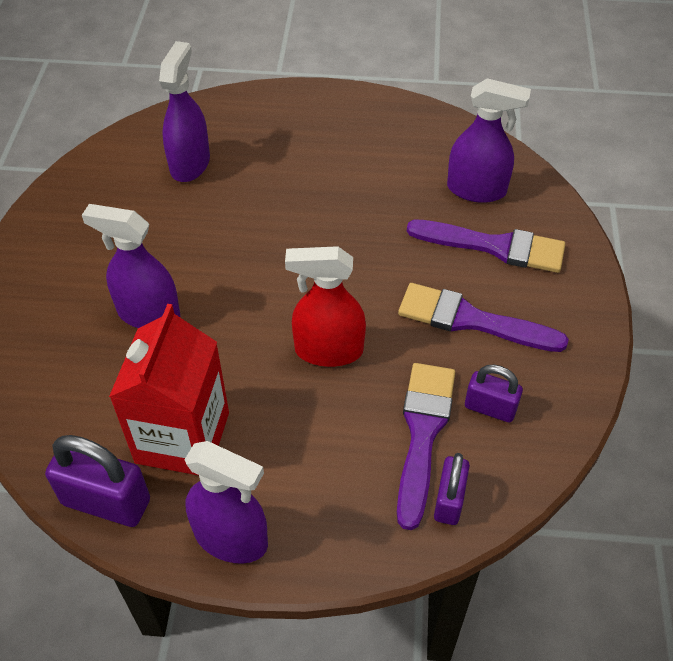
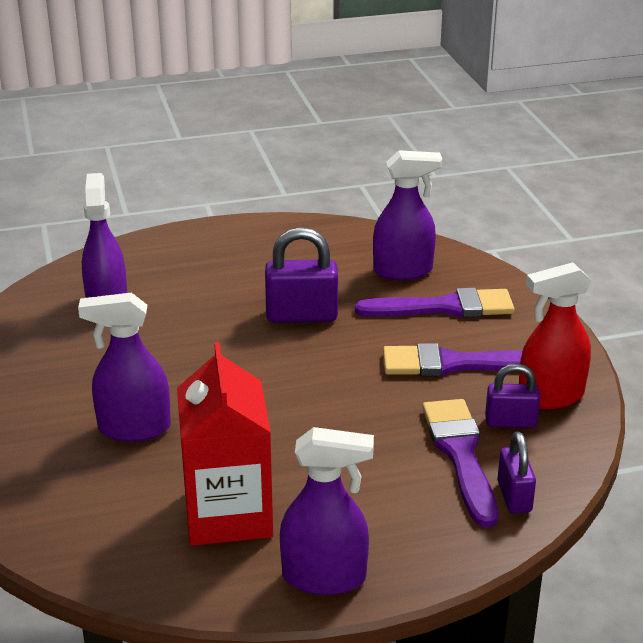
camera: 20 degrees left, 20 degrees down
(106, 502) = (178, 583): purple padlock -> purple padlock (301, 315)
(328, 350) = (334, 415): red spray bottle -> red spray bottle (550, 396)

